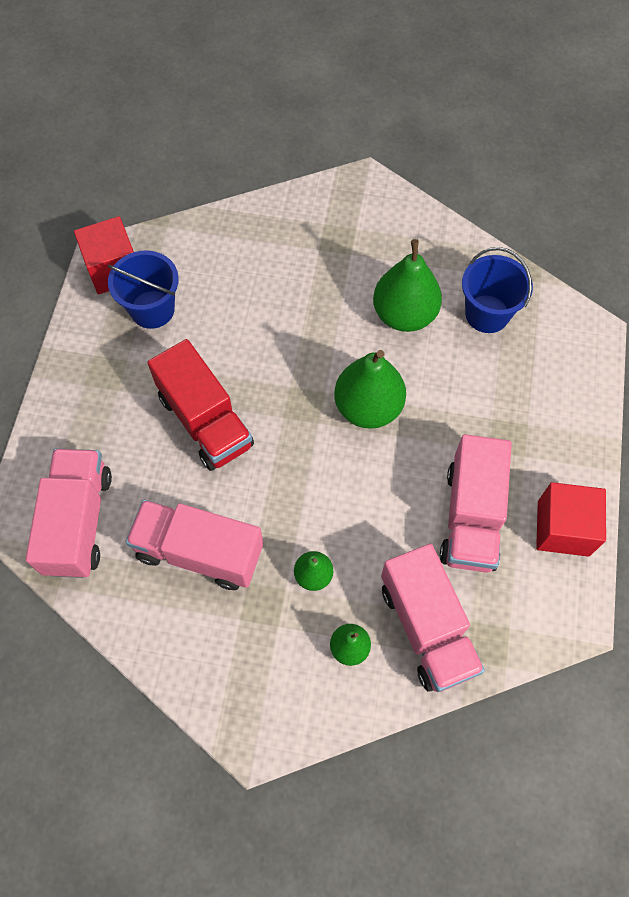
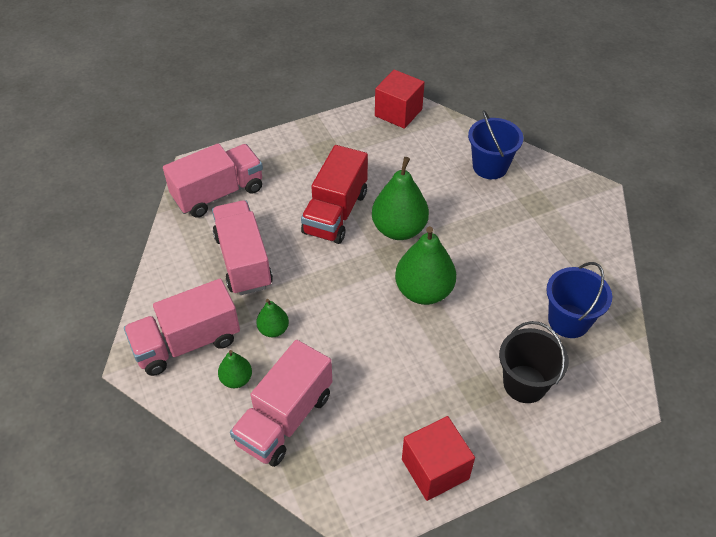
camera: 55 degrees right, 15 degrees down
(152, 309) = (389, 145): blue bucket -> blue bucket (490, 167)
(404, 315) = (516, 272): green pear -> green pear (399, 229)
(470, 517) = (392, 400): pink truck -> pink truck (187, 343)
(526, 396) = (525, 384): none -> black bucket

